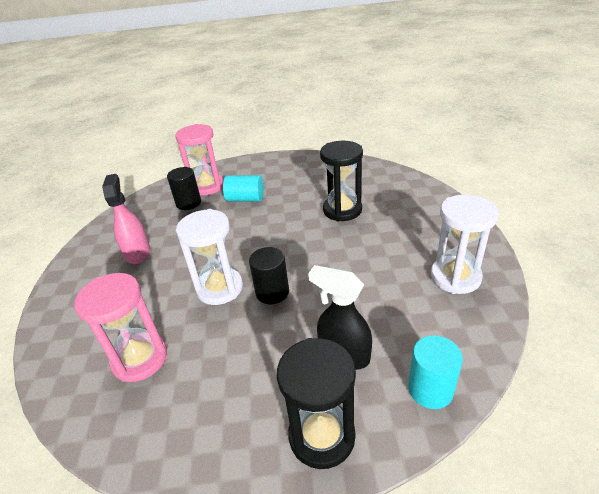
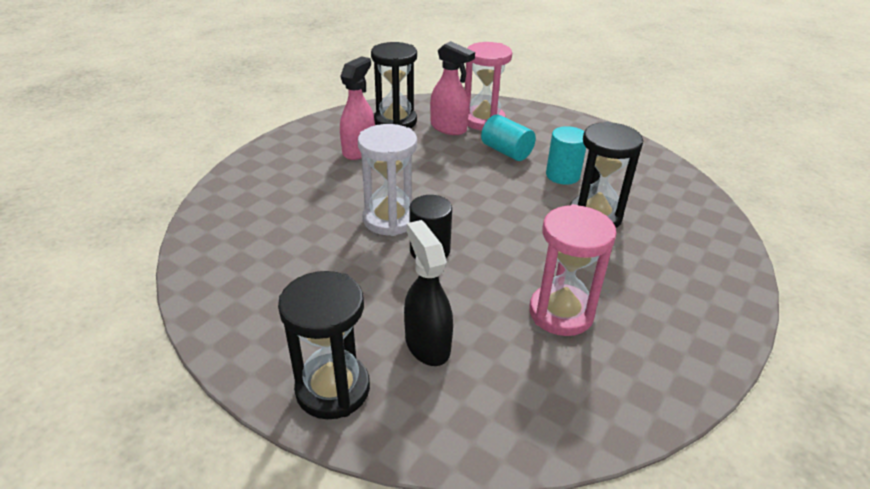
camera: 35 degrees right, 0 degrees up
(140, 359) = (272, 236): pink hourglass -> pink hourglass (561, 313)
(143, 218) = (395, 121): none -> black hourglass
(188, 203) = (448, 128): black cylinder -> pink spray bottle
(430, 389) = (468, 429): turquoise cylinder -> turquoise cylinder (562, 175)
(455, 277) = (636, 356): white hourglass -> none

